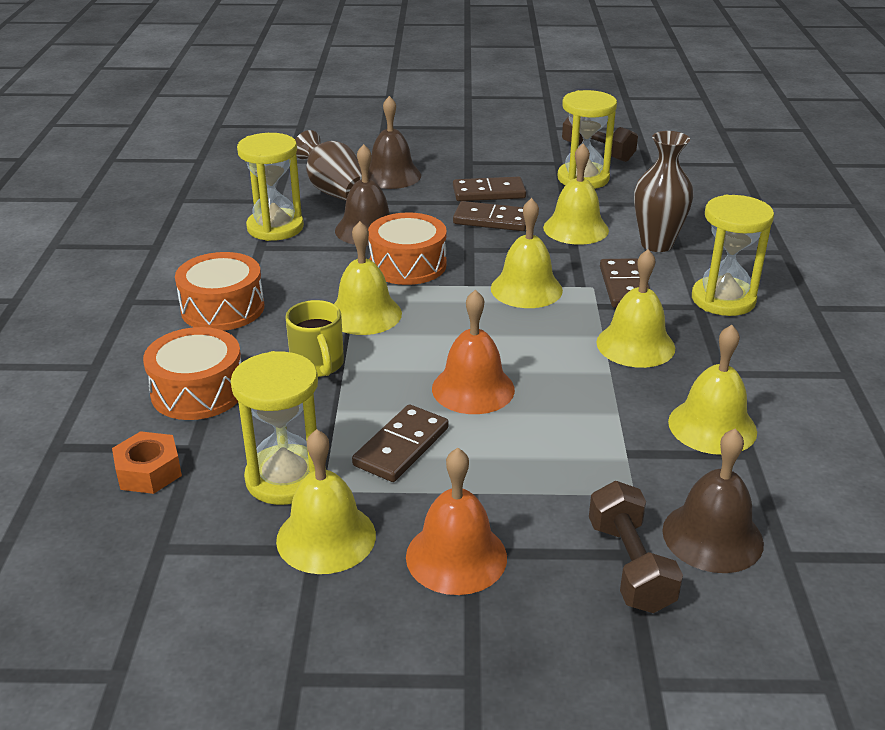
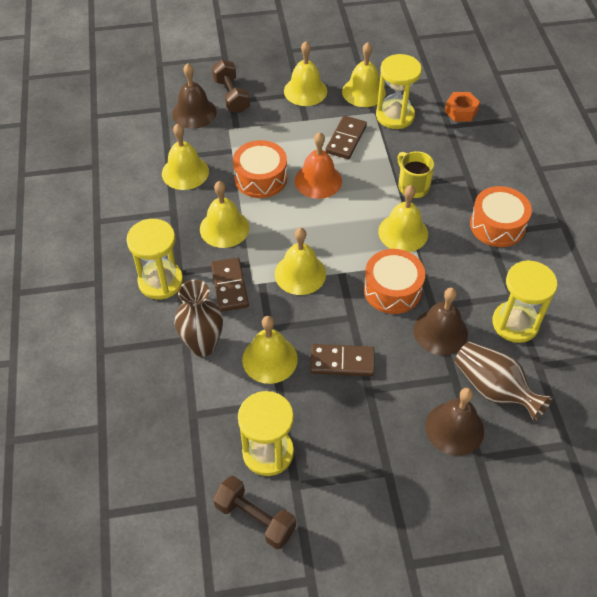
camera: 170 degrees right, 20 degrees up
(198, 391) = (469, 159): orange drum -> orange drum (260, 178)
(456, 556) = (305, 91): orange bell -> yellow bell
(489, 193) = (354, 409): brown domino -> none

